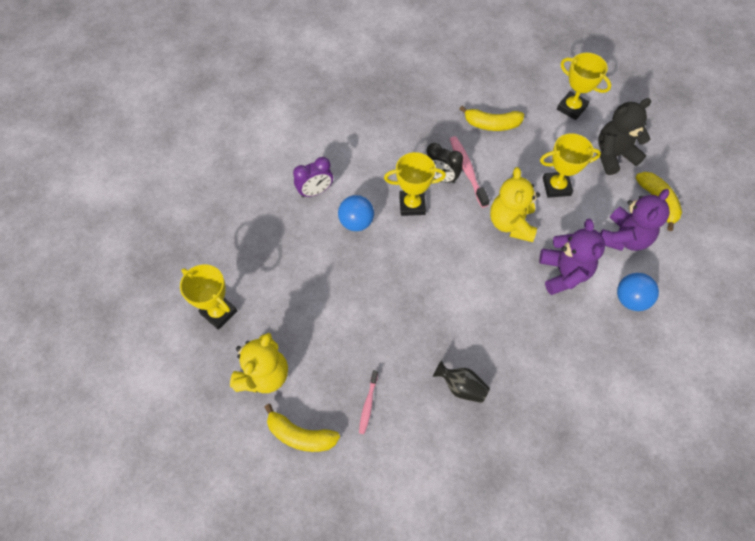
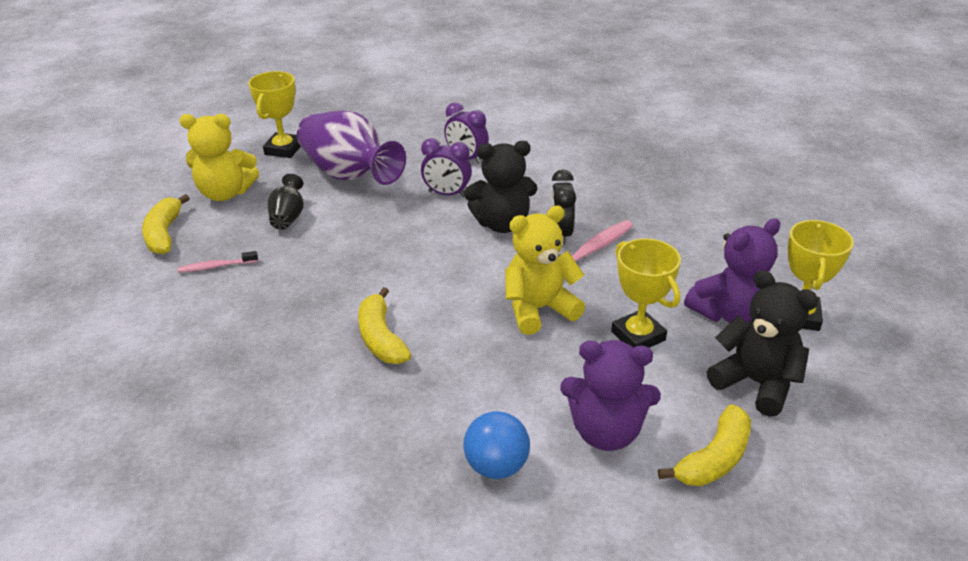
camera: 65 degrees right, 25 degrees down
(290, 276) = (349, 174): none -> purple vase
(356, 222) = (447, 194): blue ball -> purple clock
(412, 205) = (502, 224): yellow trophy -> black teddy bear
(461, 387) = (267, 329): black vase -> black vase (288, 217)
(492, 124) = (686, 251): yellow banana -> yellow banana (381, 338)
(563, 273) = (494, 379): purple teddy bear -> purple teddy bear (729, 313)

